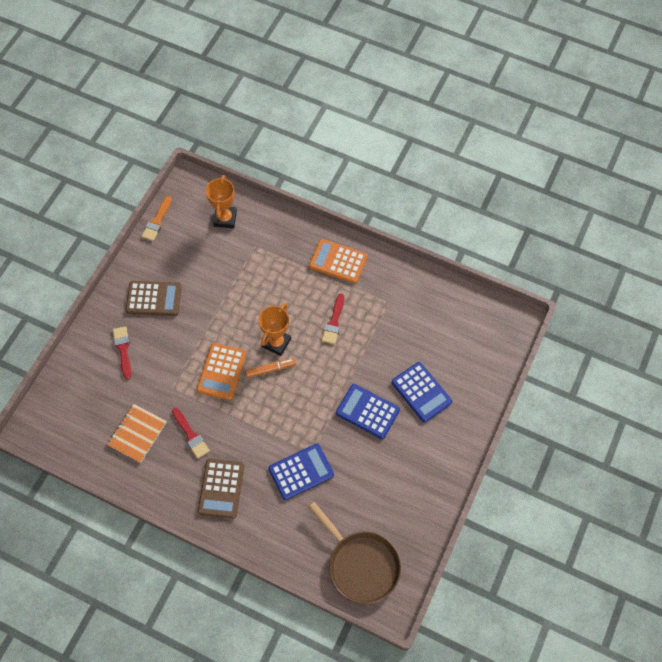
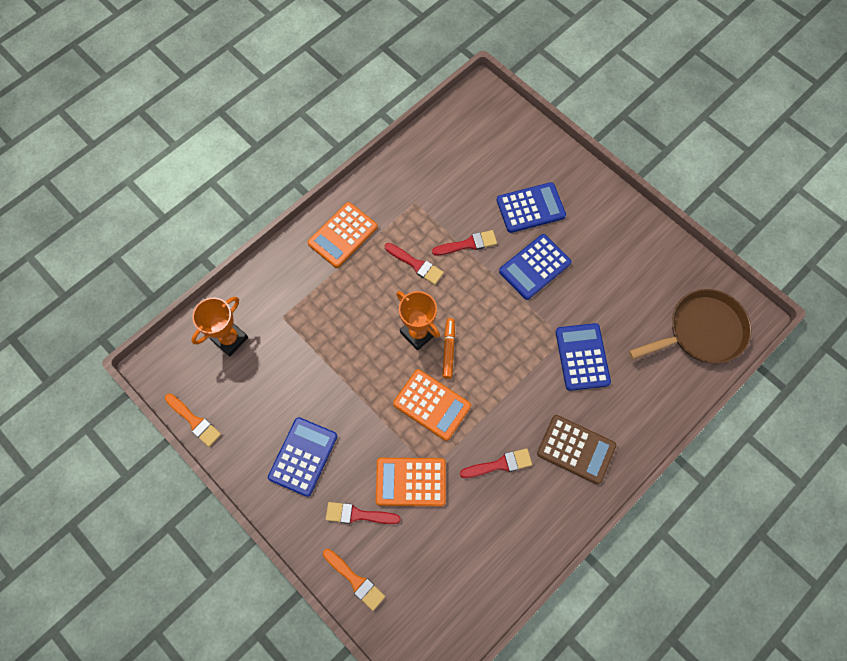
camera: 70 degrees left, 5 degrees up
(76, 364) = (355, 580): none -> orange brush
(137, 433) = (476, 528): orange notebook -> none
(154, 298) = (303, 456): brown calculator -> blue calculator
(158, 377) = (411, 482): none -> orange calculator
(225, 218) = (230, 339): orange trophy -> orange trophy turned 75 degrees counterclockwise
(367, 354) = (468, 244): none -> red brush

